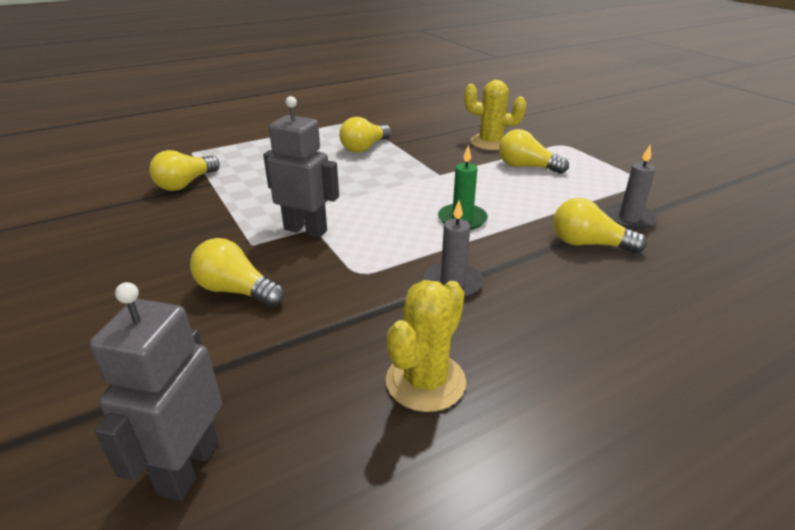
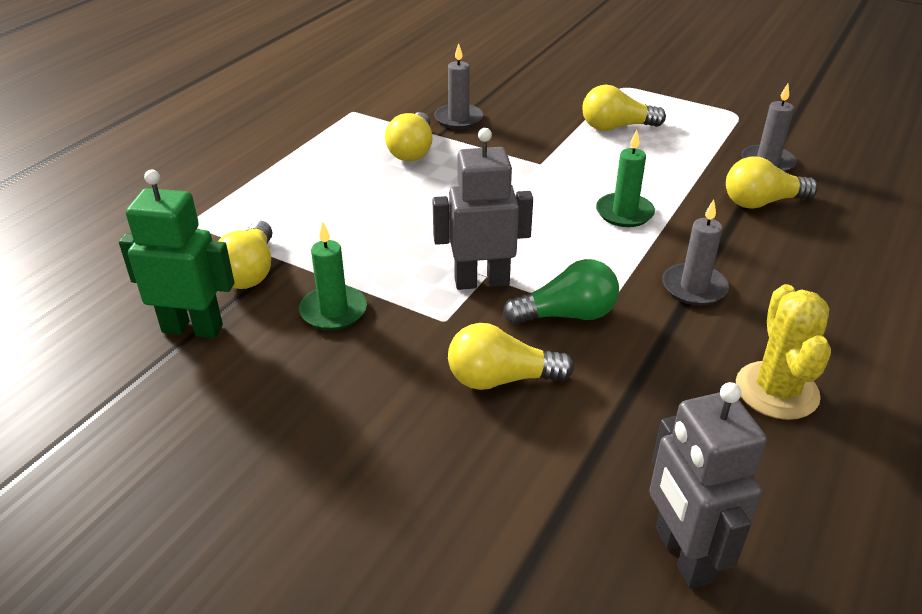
camera: 30 degrees left, 5 degrees up
(117, 202) = (193, 328): none -> green robot
(198, 217) = (333, 311): none -> green candle
(333, 268) = (567, 315): none -> green light bulb
(418, 138) = (458, 119): none -> grey candle
(490, 143) = (545, 104): yellow cactus -> none

